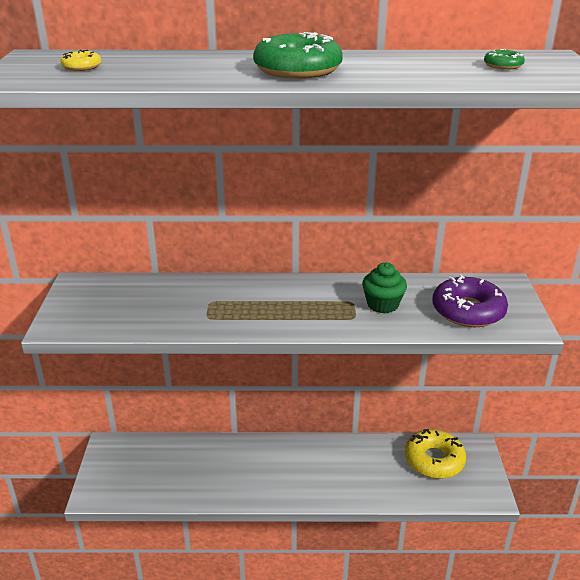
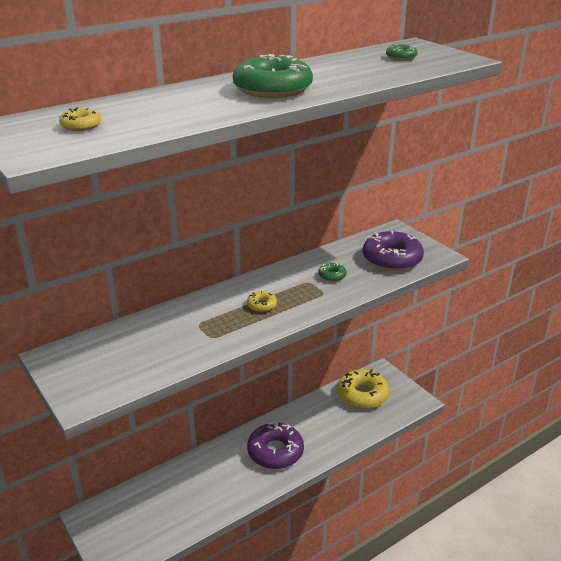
camera: 35 degrees left, 0 degrees up
(283, 306) = (262, 305): none -> yellow donut
(299, 472) = (275, 452): none -> purple donut
(382, 304) = (332, 276): green cupcake -> green donut

